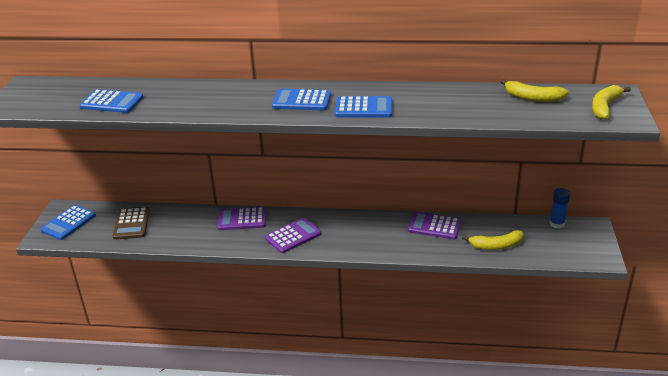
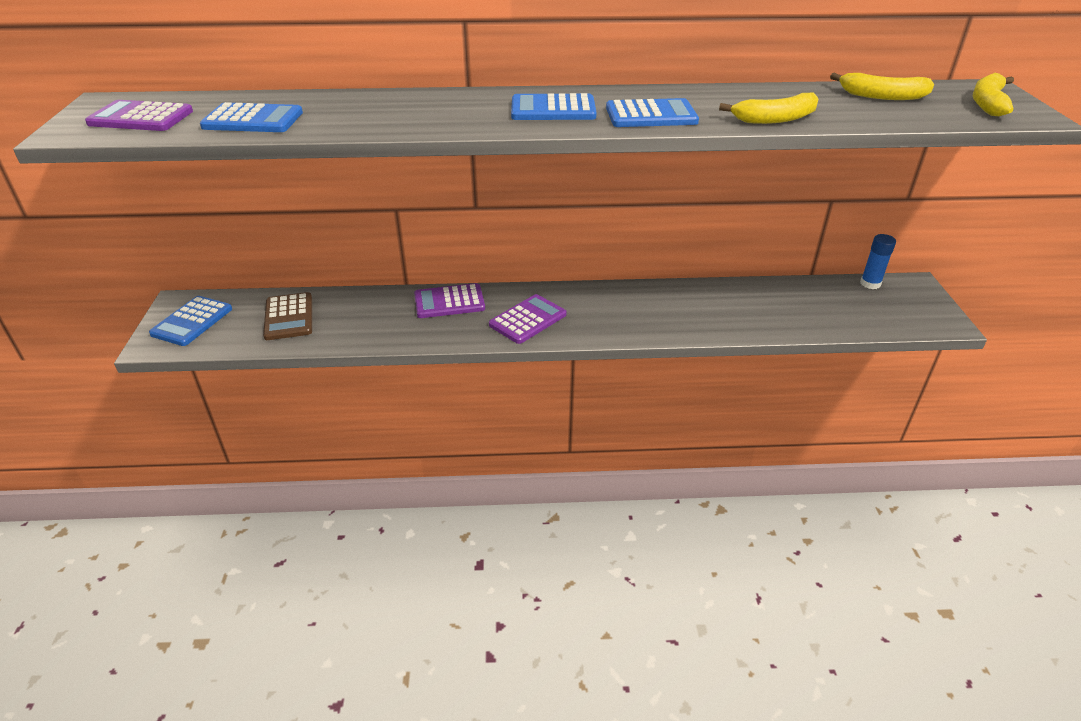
camera: 10 degrees left, 5 degrees up
(434, 226) = (715, 295): purple calculator -> purple calculator (141, 118)
(496, 246) = (806, 315): yellow banana -> yellow banana (775, 119)

